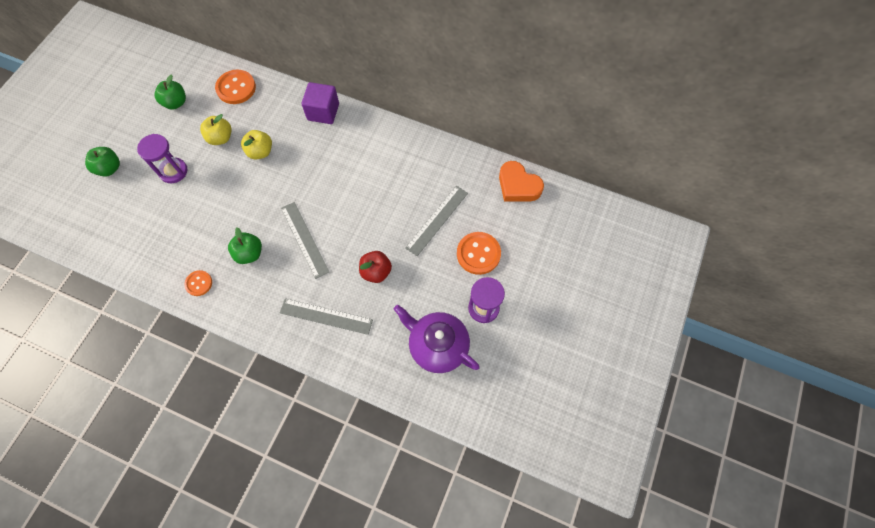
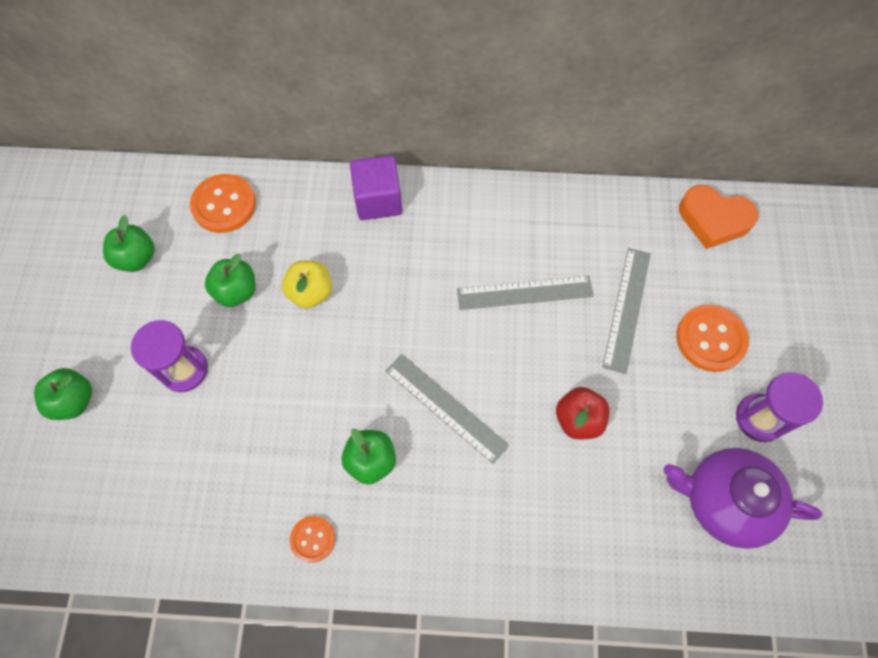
camera: 20 degrees left, 0 degrees up
(220, 138) = (236, 291): yellow apple -> green apple
(326, 316) = (538, 517): grey ruler -> grey ruler (524, 292)

